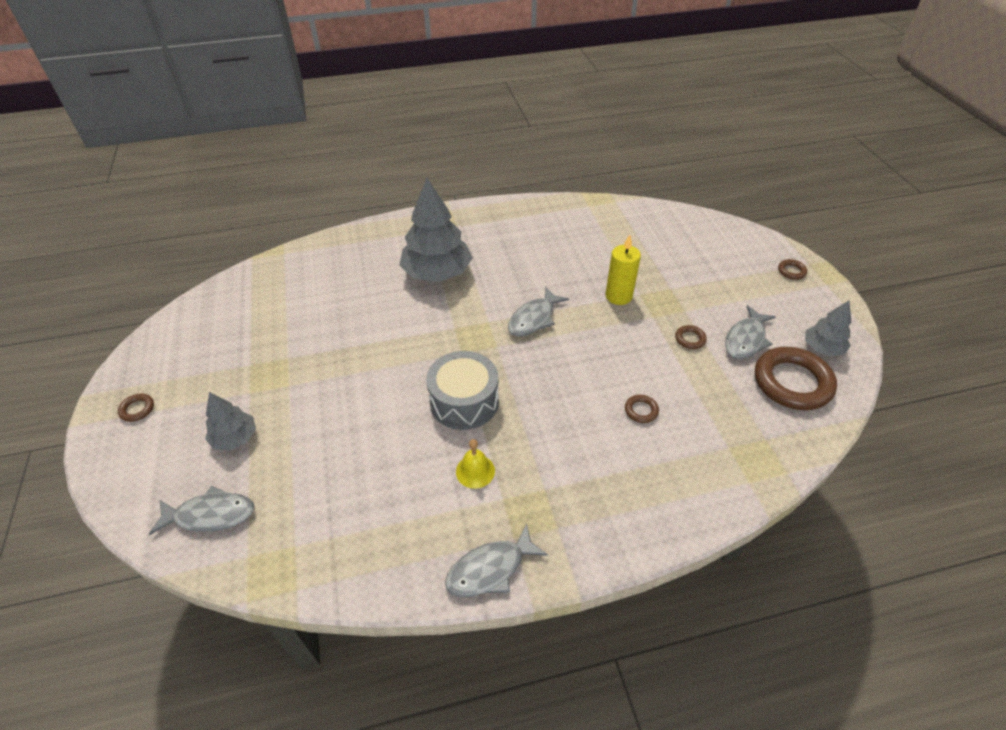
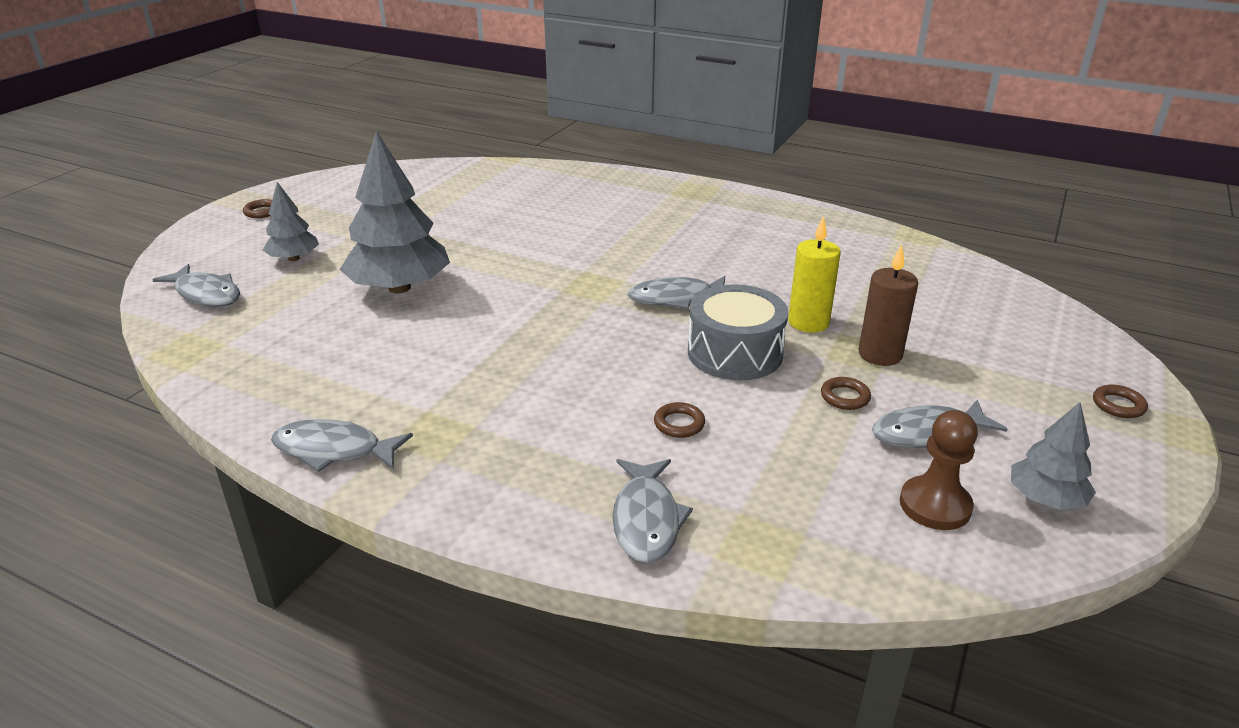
camera: 40 degrees right, 15 degrees down
(437, 273) = (630, 226): grey tree -> grey tree (399, 288)
(464, 401) = (506, 325): grey drum -> grey drum (735, 353)
(475, 471) = (434, 377): yellow bell -> none
(673, 299) = (880, 354): none -> brown candle
(699, 484) = (646, 520): none -> grey fish
(792, 382) = (935, 505): brown ring -> brown pawn

